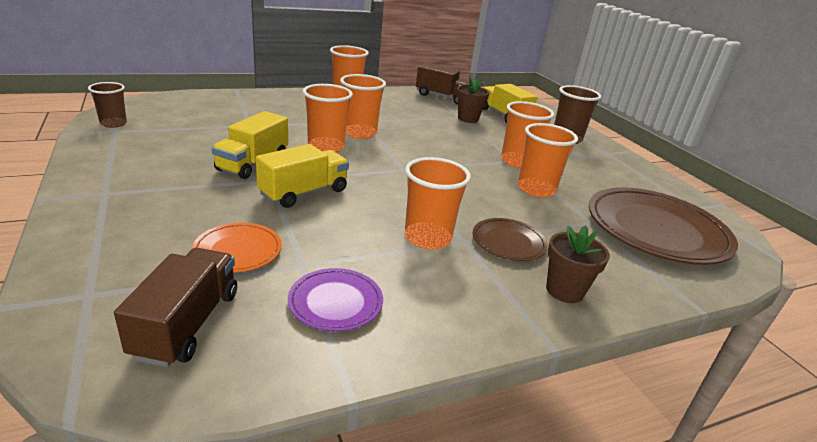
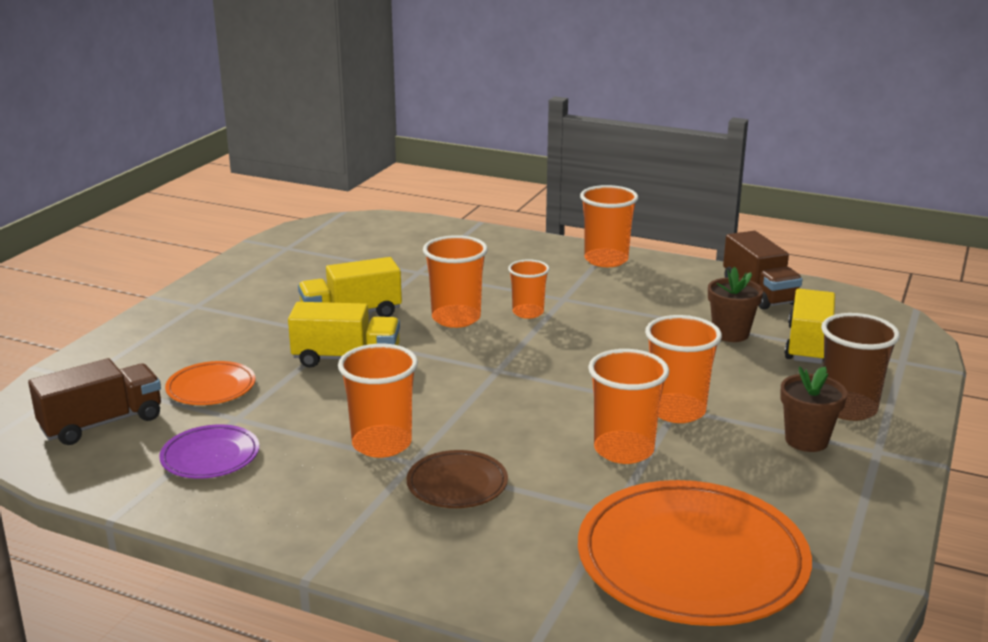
camera: 50 degrees right, 5 degrees down
(113, 123) = (296, 239): brown cup -> none
(360, 133) = (528, 312): orange cup -> orange cup, size x0.65
(564, 291) = (418, 548): brown flower pot -> brown flower pot (806, 440)
(656, 230) = (691, 560): brown plate -> orange plate

